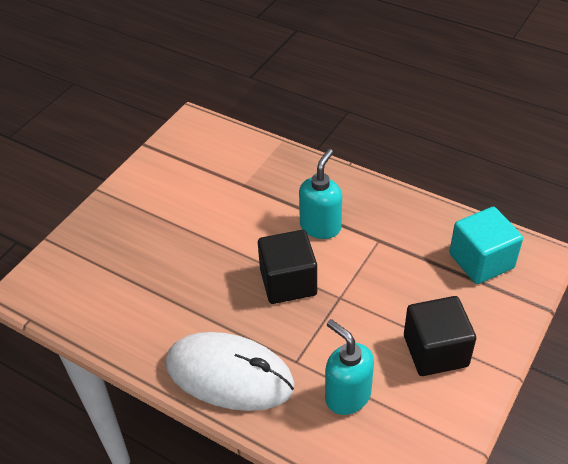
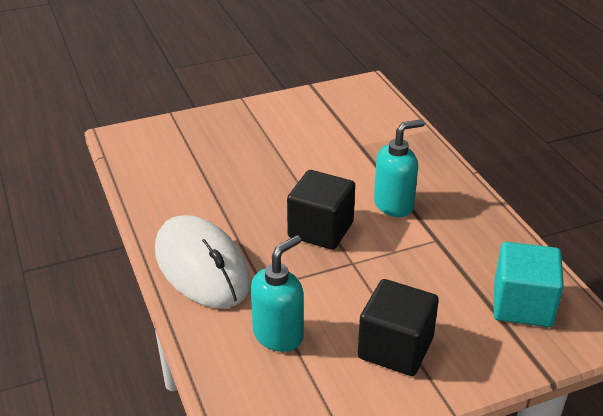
camera: 35 degrees right, 10 degrees down
(347, 395) = (278, 335): turquoise soap dispenser -> turquoise soap dispenser turned 45 degrees clockwise

